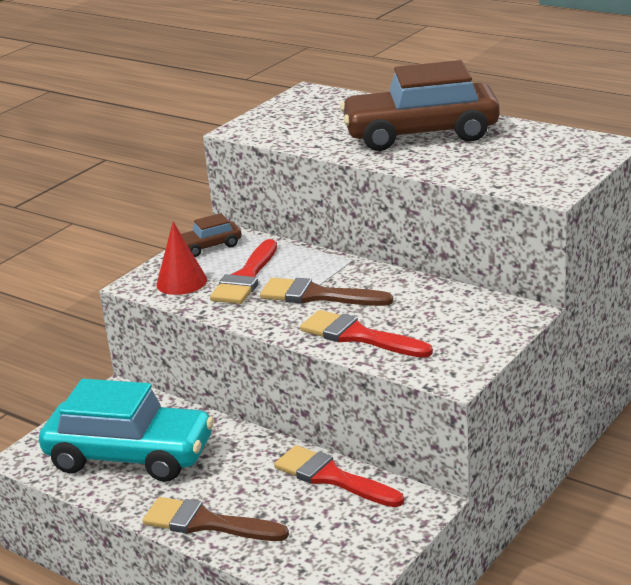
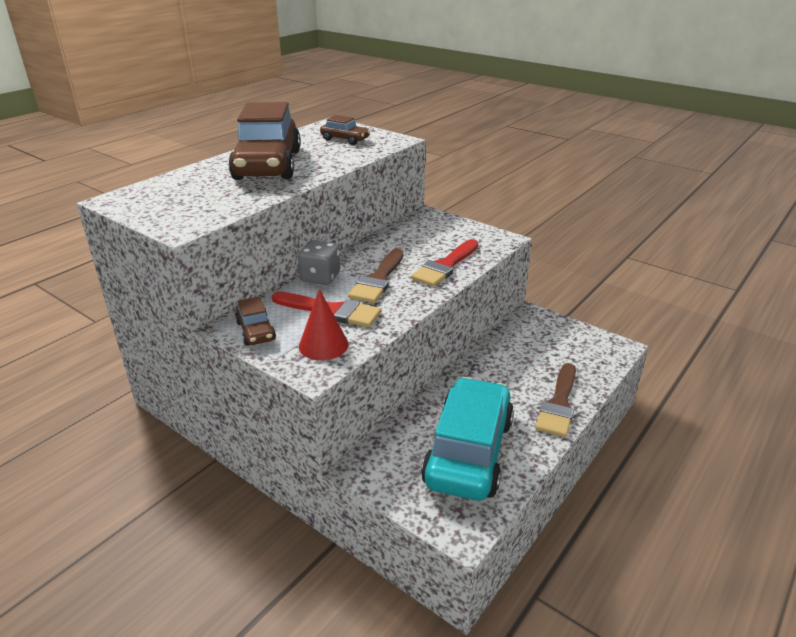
camera: 90 degrees left, 5 degrees up
(320, 262) = (320, 277): none -> grey dice
(332, 477) = (502, 347): red brush -> none
(536, 160) = (345, 139): none -> brown car

